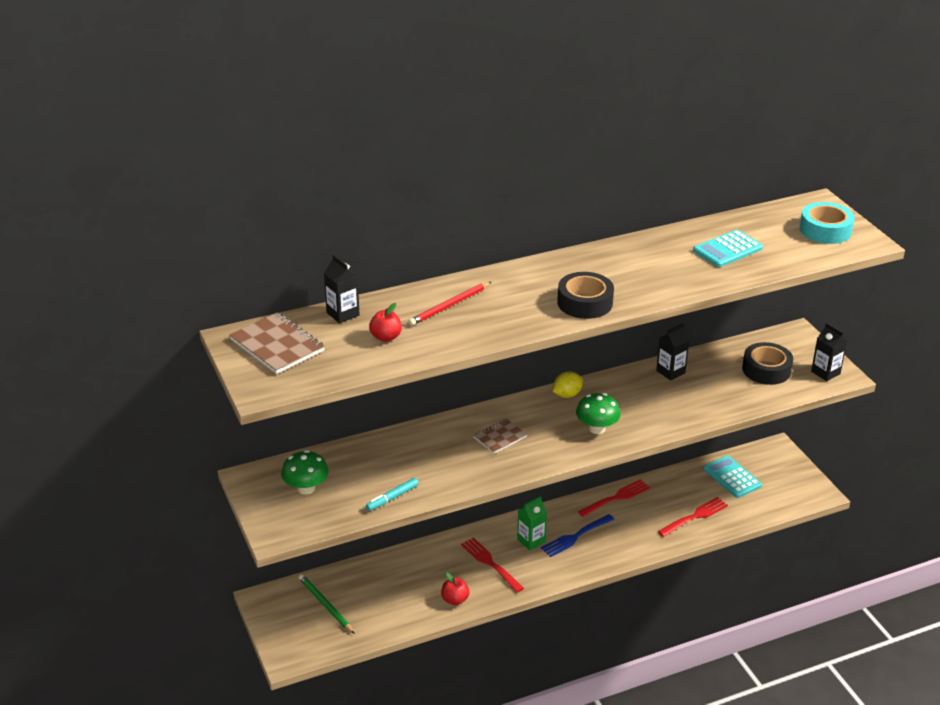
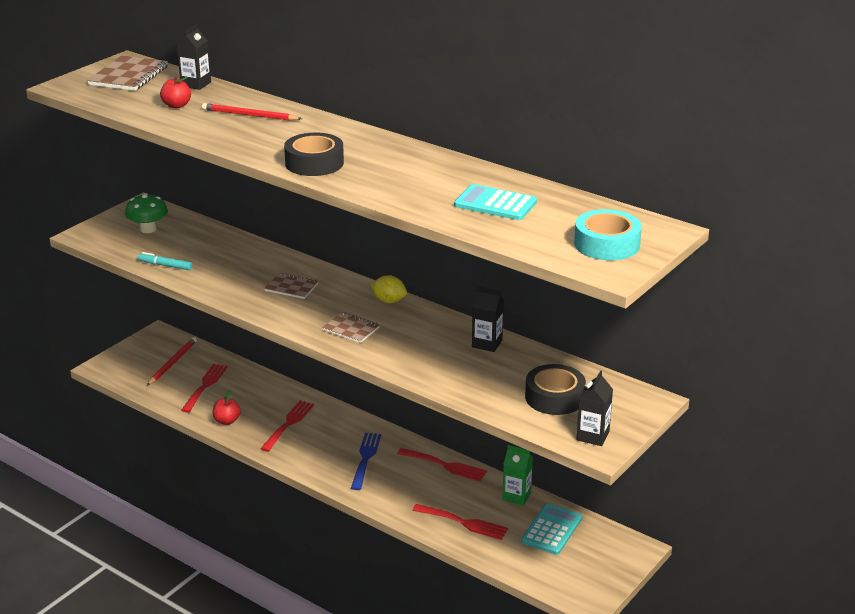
camera: 60 degrees right, 5 degrees down
(325, 605) = (172, 363): green pencil -> red pencil
(385, 596) = (205, 386): none -> red fork
(531, 541) = (338, 436): green carton -> green carton (516, 496)
(575, 537) = (365, 458): blue fork -> blue fork turned 75 degrees clockwise
(597, 428) = (351, 329): green mushroom -> brown notebook

